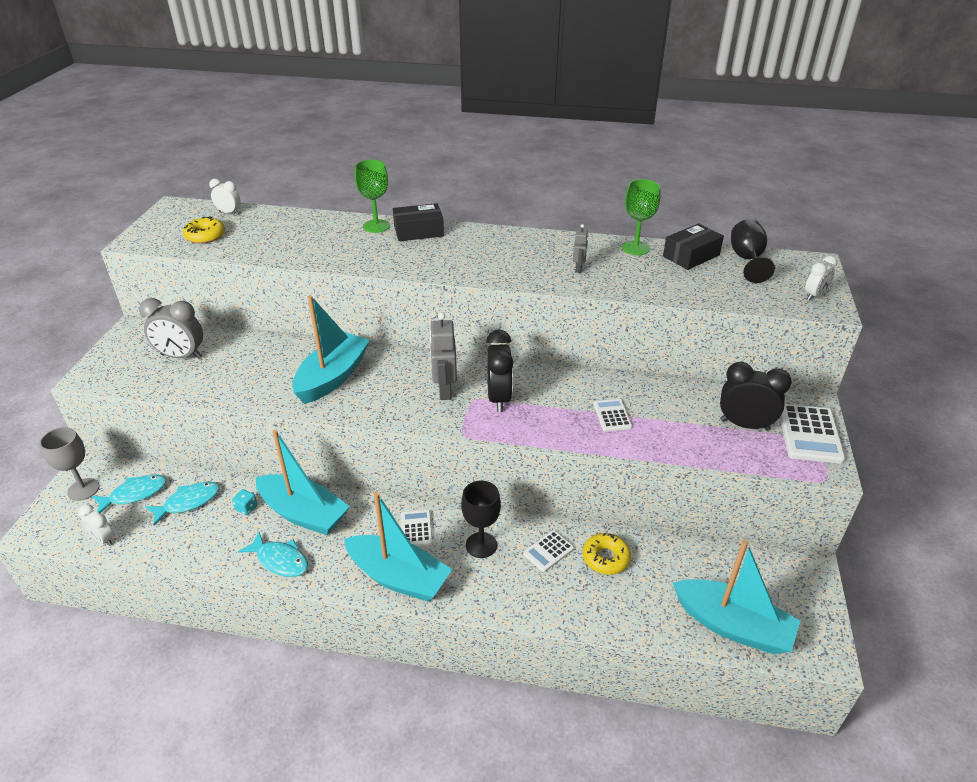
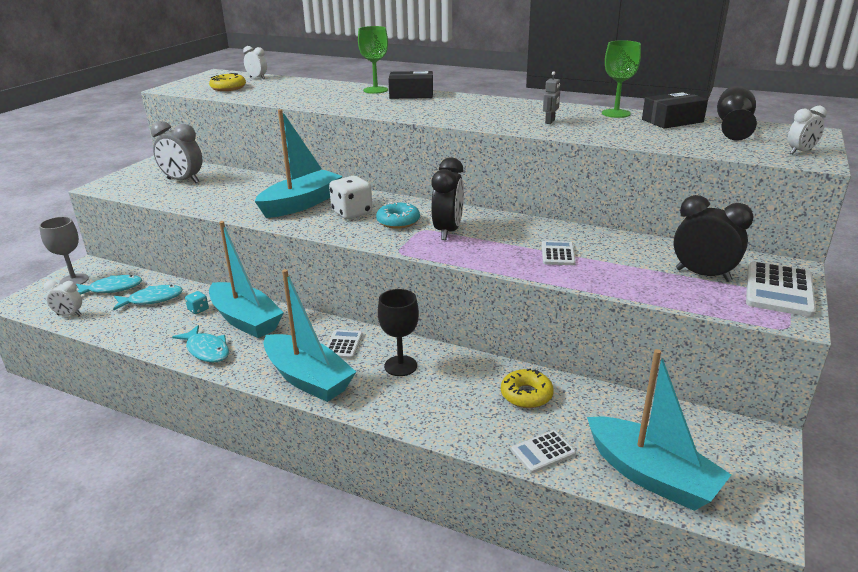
camera: 15 degrees right, 10 degrees down
(104, 539) = (69, 315): white clock -> white clock turned 45 degrees counterclockwise
(392, 384) = (352, 213): none -> white dice
(444, 390) = (398, 221): grey robot -> turquoise donut
(548, 551) = (467, 380): white calculator -> white calculator (543, 452)

